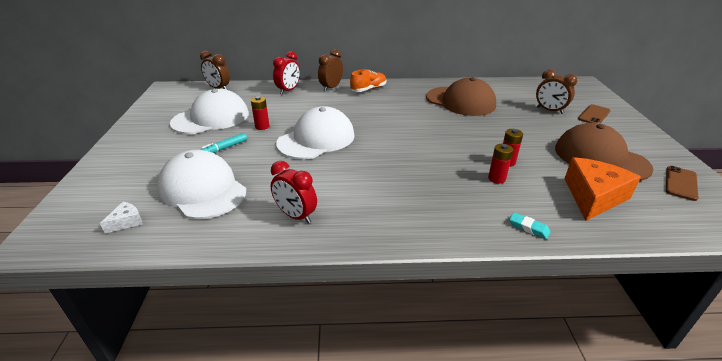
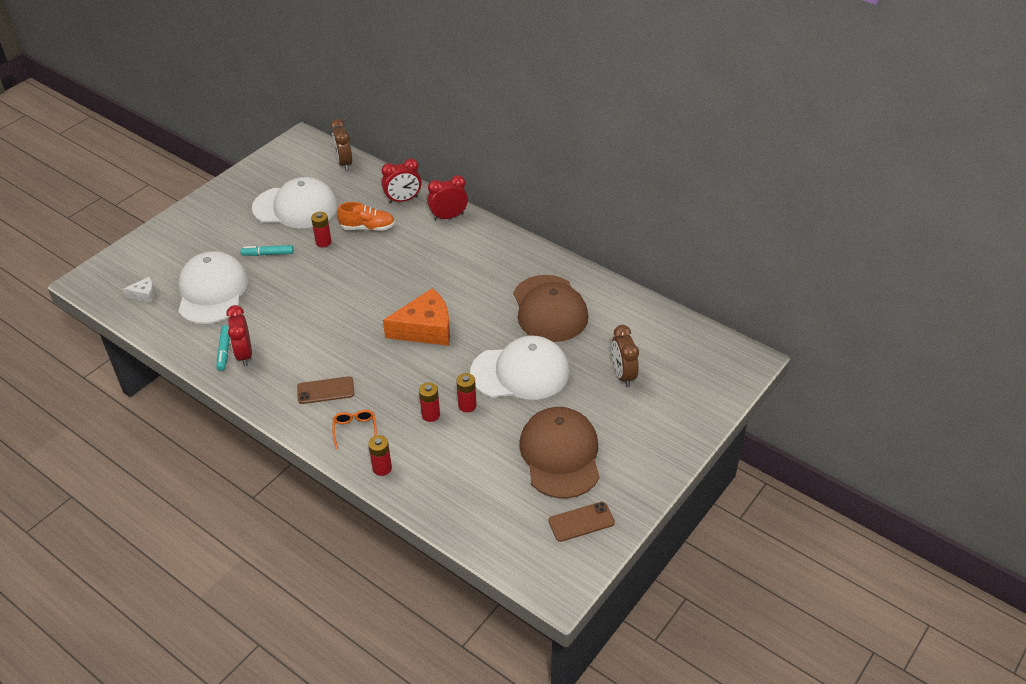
camera: 40 degrees right, 10 degrees up
(273, 223) = (224, 351): none -> turquoise marker
(316, 139) = (348, 284): white cap -> white cap (520, 372)
(331, 87) = (448, 216): brown clock -> red clock
(368, 89) = (482, 239): orange shoe -> orange shoe (367, 227)
(466, 215) = (355, 430): none -> orange glasses
(528, 228) = (382, 468): turquoise eraser -> red battery
(593, 196) = (478, 480): orange cheese -> orange cheese (425, 329)
(594, 115) = (660, 408): brown phone -> brown phone (325, 390)

